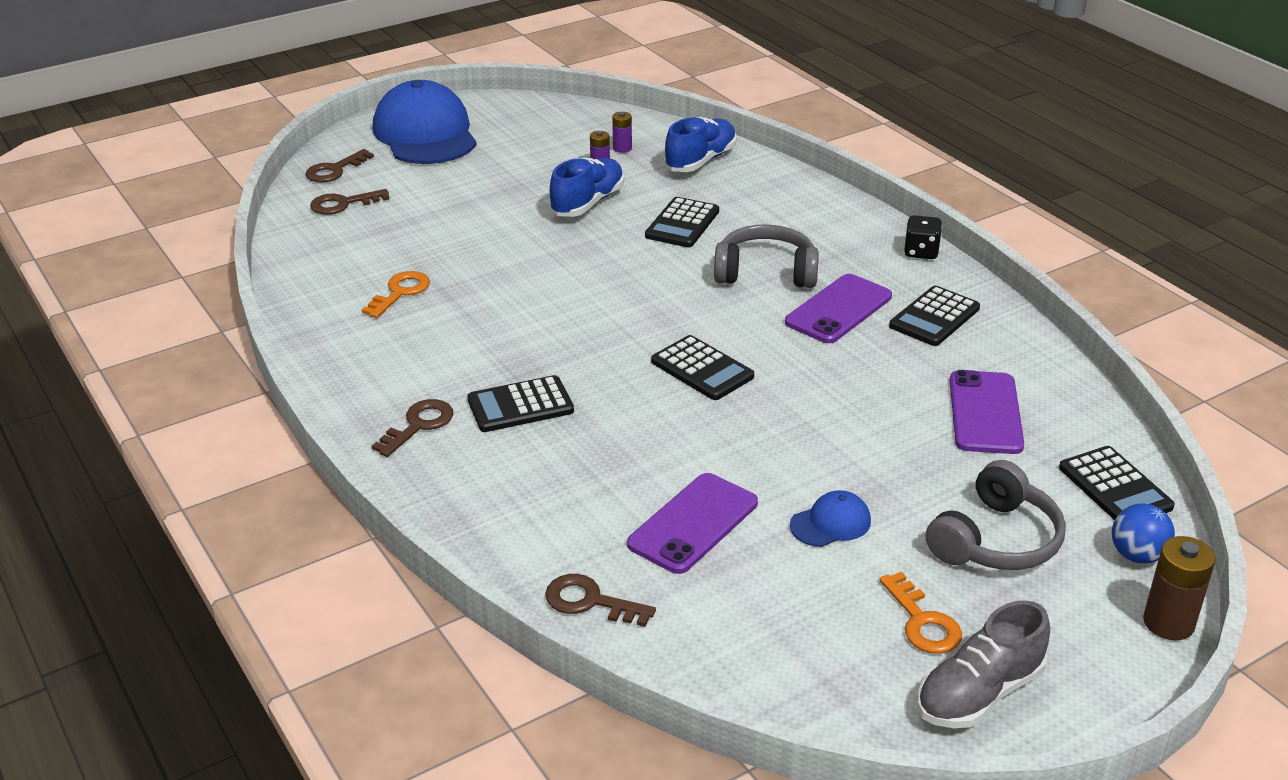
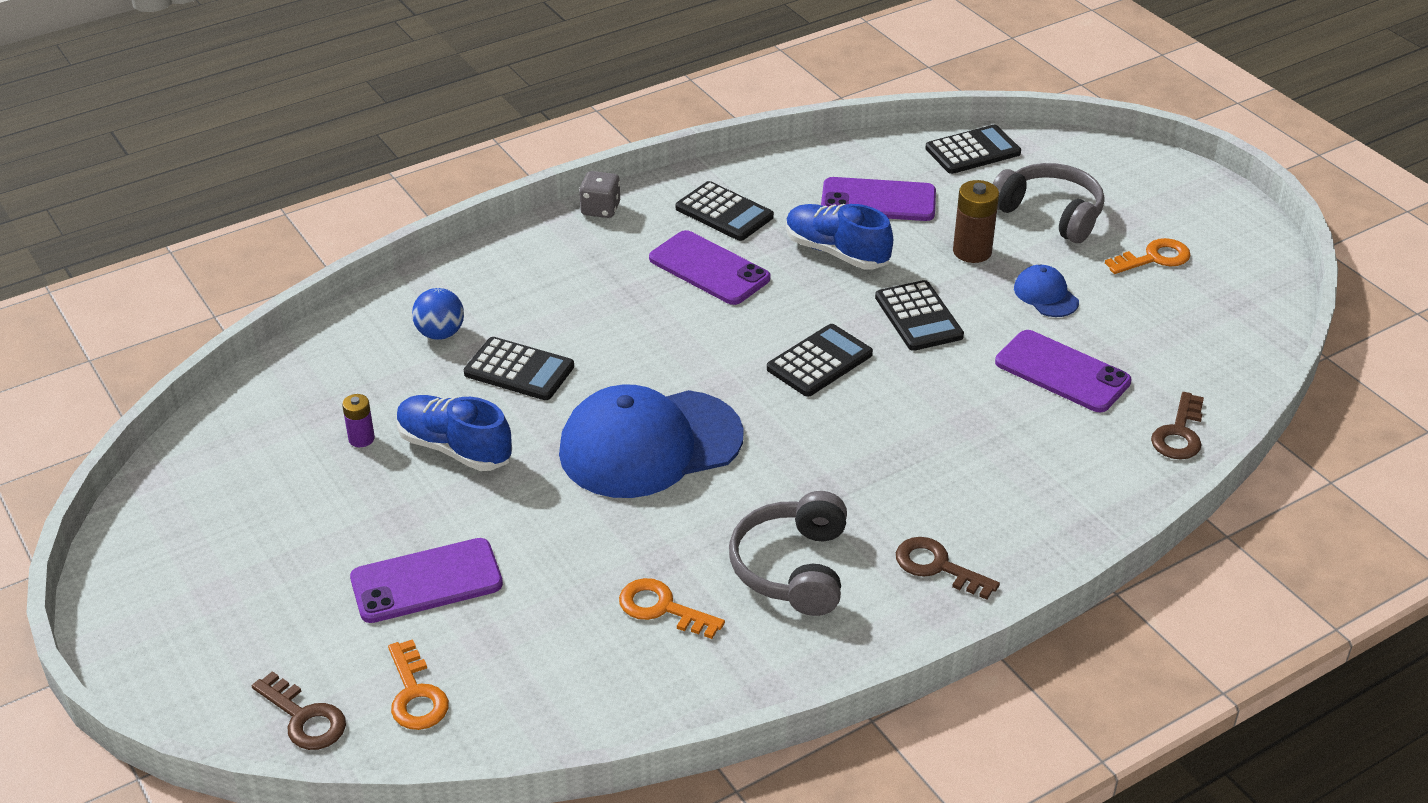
camera: 90 degrees left, 5 degrees up
(343, 204) = (415, 694): brown key -> orange key
(425, 134) = (207, 623): blue cap -> blue cap (650, 444)
(447, 201) = (426, 581): none -> purple phone
(520, 405) = (893, 490): black calculator -> black calculator (918, 317)
(622, 148) = (309, 419): purple battery -> none
(700, 161) = (361, 353): blue shoe -> blue shoe (836, 252)
(766, 272) = (633, 312): grey headphones -> grey headphones (793, 568)
(921, 252) = (600, 209): black dice -> grey dice
(979, 693) = (1222, 240): grey shoe -> none
(1137, 555) = (1053, 153): blue ball -> blue ball (440, 333)
(1168, 623) = (1125, 151): brown battery -> brown battery (972, 251)

